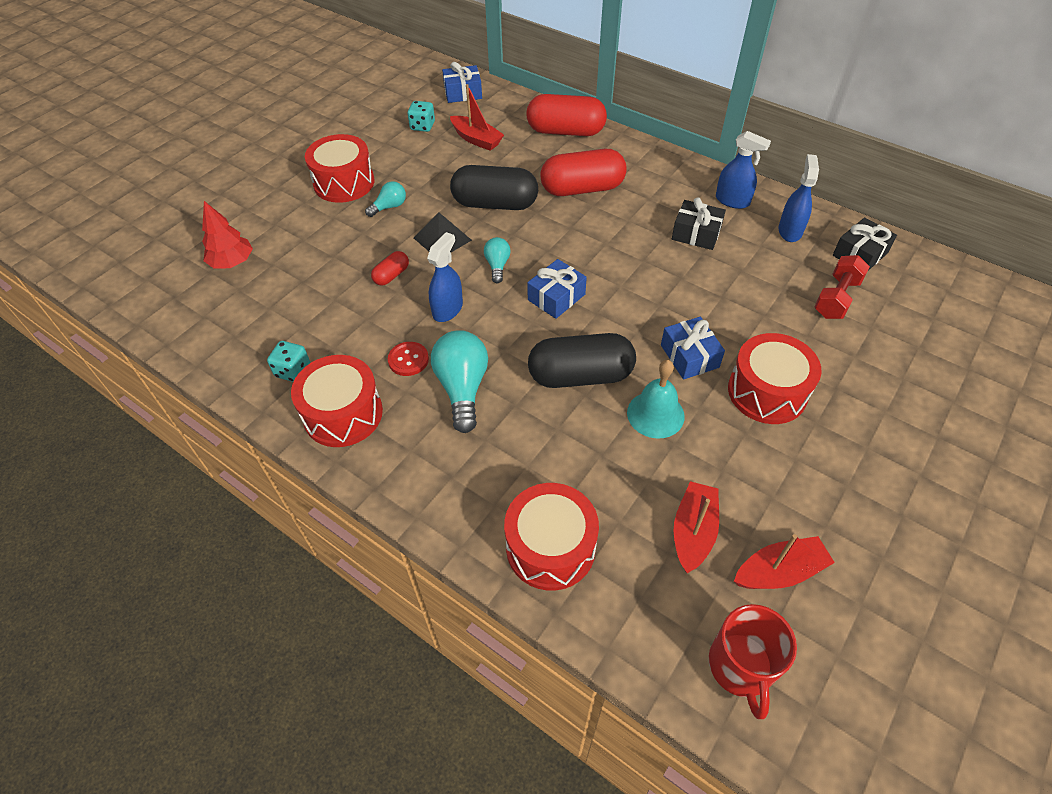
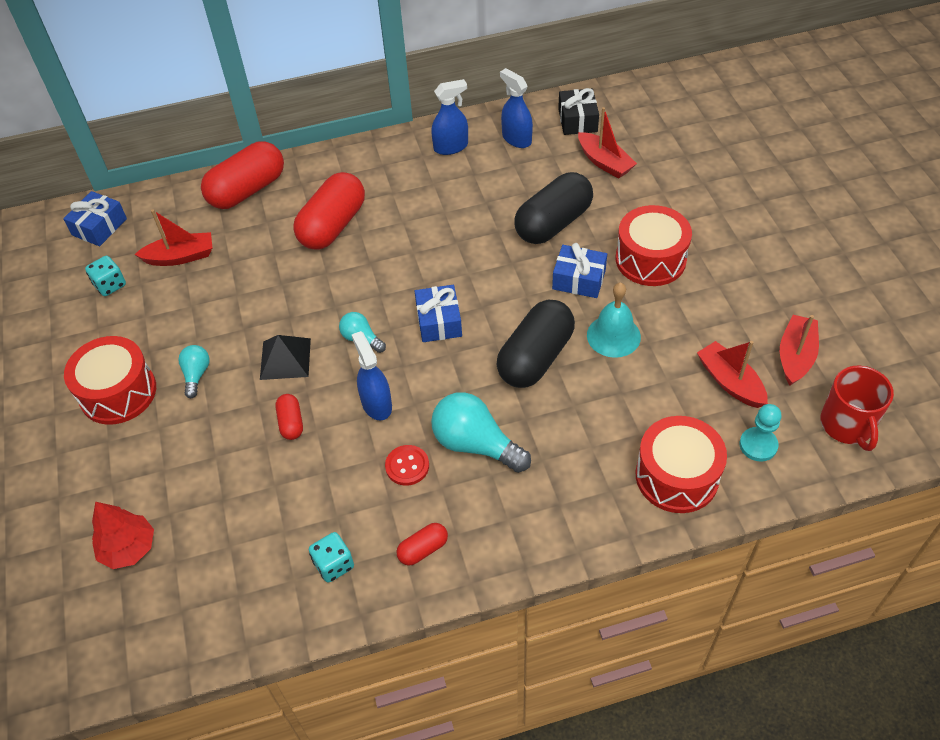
camera: 50 degrees left, 0 degrees up
(343, 414) = (423, 549): red drum -> red capsule
(495, 204) = (283, 295): black capsule -> black capsule (553, 223)
(642, 596) = (758, 445): none -> turquoise pawn
(696, 233) = (462, 191): black gift -> none
(741, 667) = (847, 425): red mug -> red mug turned 45 degrees clockwise
(836, 298) = (604, 162): red dumbbell -> red boat

